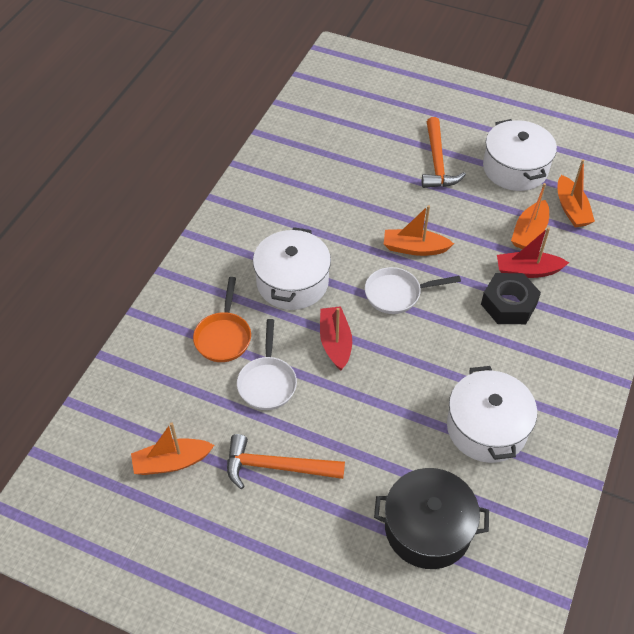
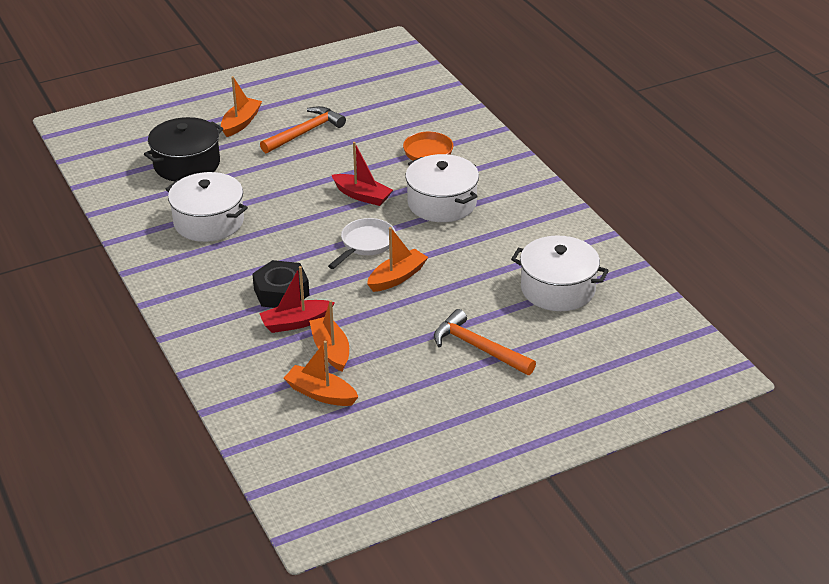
camera: 130 degrees right, 15 degrees down
(172, 462) = (362, 100): orange boat -> orange boat (241, 123)
(267, 382) = (370, 155): white pan -> none
(515, 168) = (411, 392): white pot -> white pot (558, 289)
(527, 271) = (296, 322): red boat -> red boat turned 150 degrees counterclockwise

